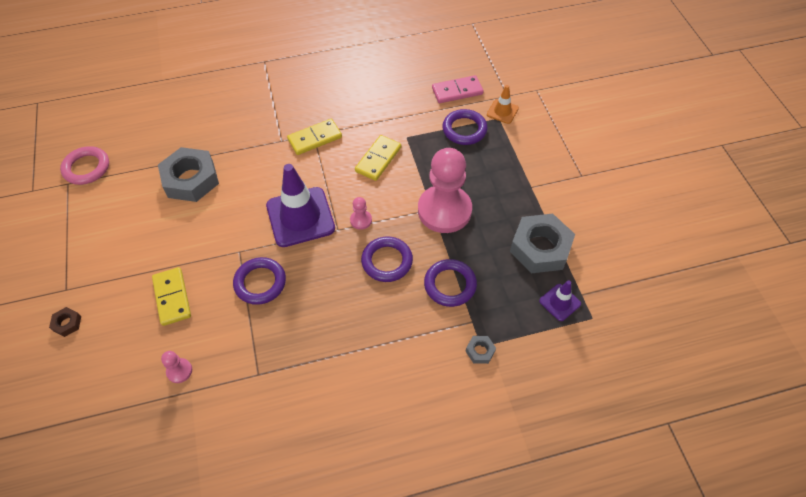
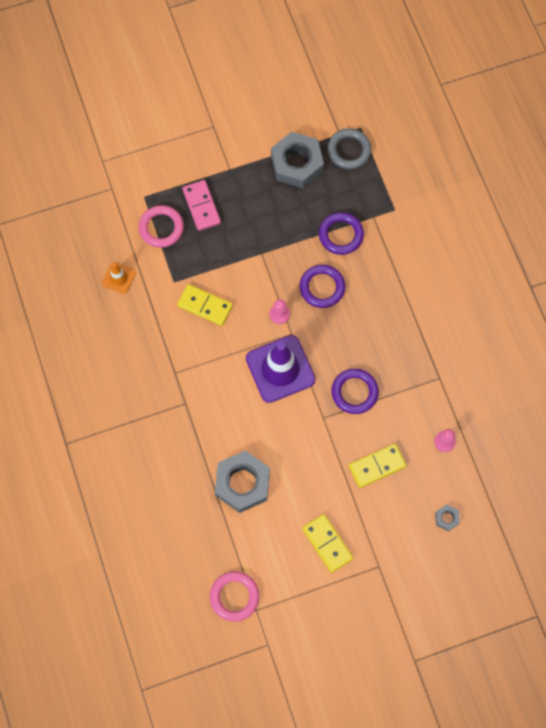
camera: 95 degrees left, 15 degrees up
(67, 323) = (412, 552): brown nut -> none
(315, 138) = (180, 370): yellow domino -> yellow domino (327, 543)
(444, 210) = (262, 242): pink pawn -> none
(457, 91) = (107, 236): pink domino -> pink domino (201, 206)
(464, 129) = (161, 228): purple ring -> pink ring
(480, 351) = (399, 210): grey nut -> grey nut (446, 518)
(502, 111) = (135, 193): orange traffic cone -> orange traffic cone (119, 278)
(560, 302) = (349, 150): purple traffic cone -> grey ring

